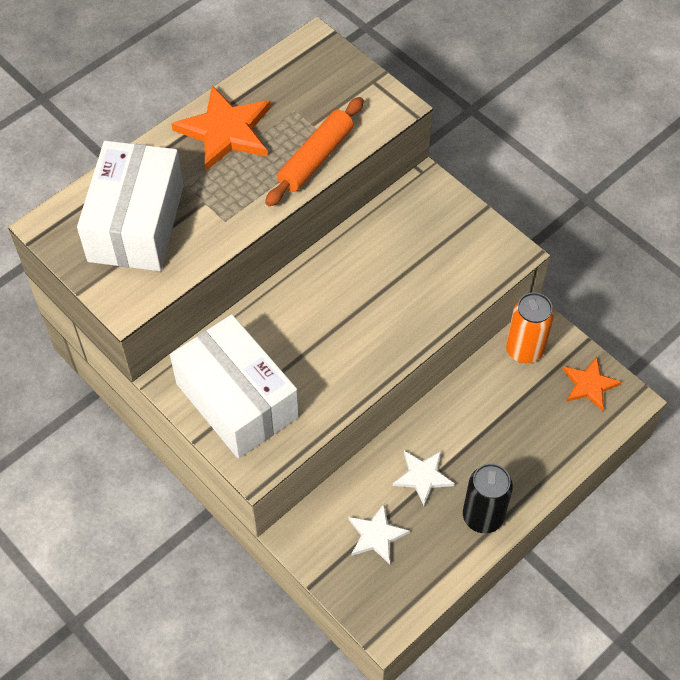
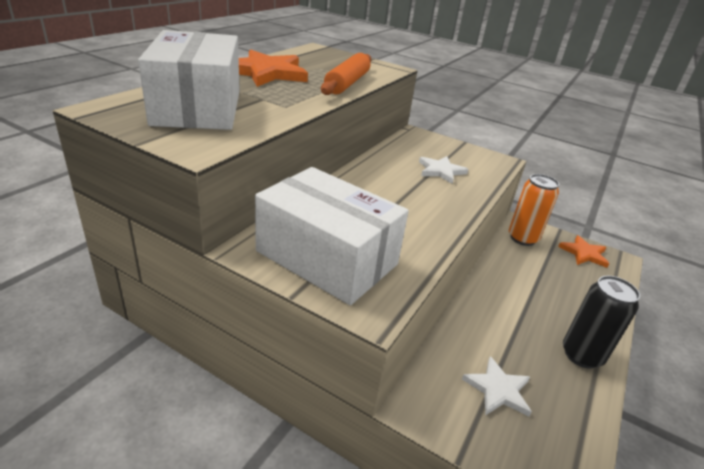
camera: 20 degrees left, 25 degrees down
(423, 476) = (507, 331): white star -> white star (441, 171)

